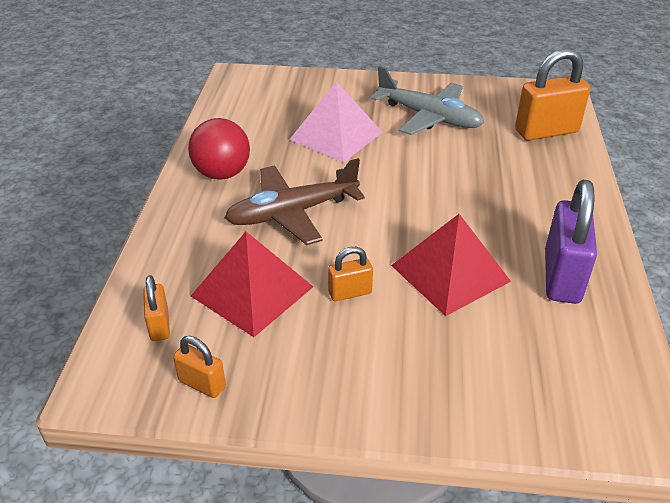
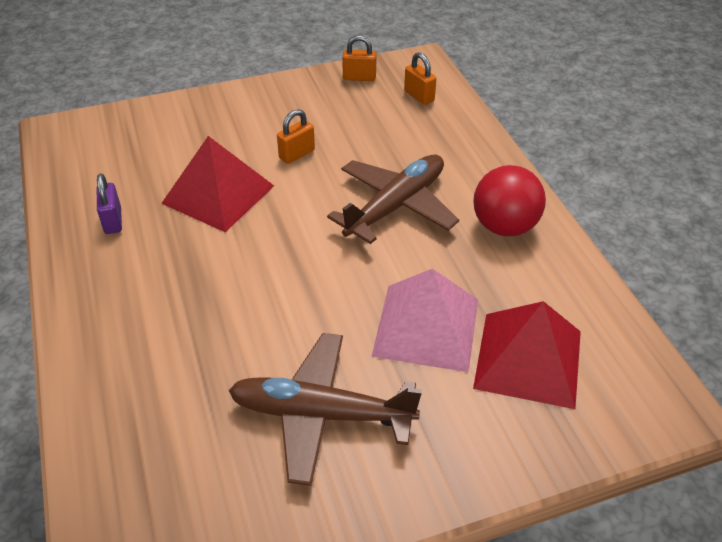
camera: 155 degrees right, 5 degrees up
(252, 291) = (374, 134): red pyramid -> red pyramid (528, 359)
(429, 117) = (321, 414): grey plane -> brown plane
(546, 131) = (134, 446): orange padlock -> none
(561, 277) = (113, 221): purple padlock -> purple padlock, size x0.52

